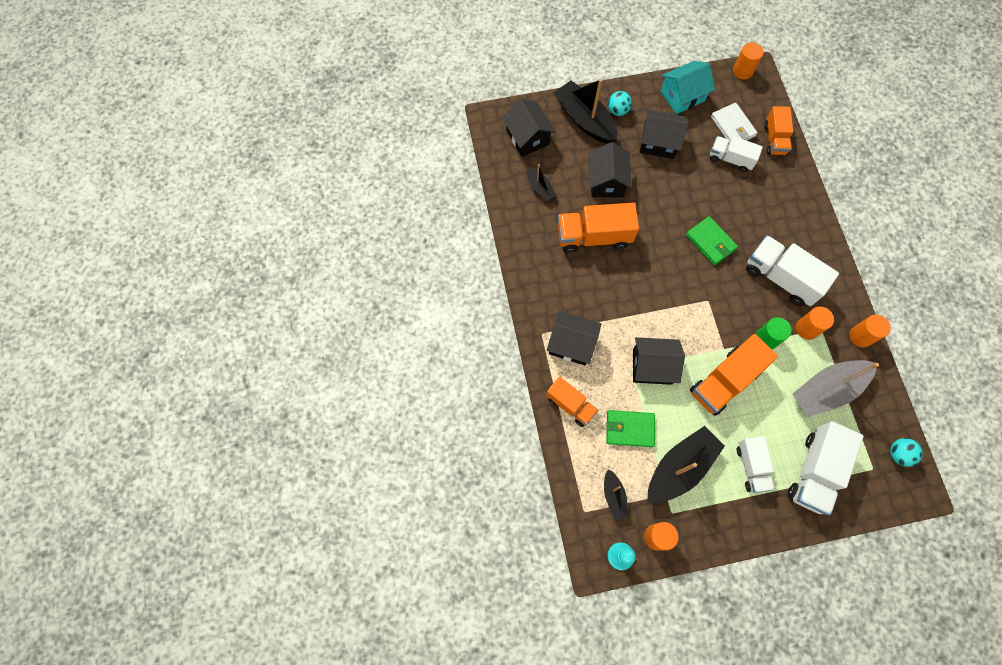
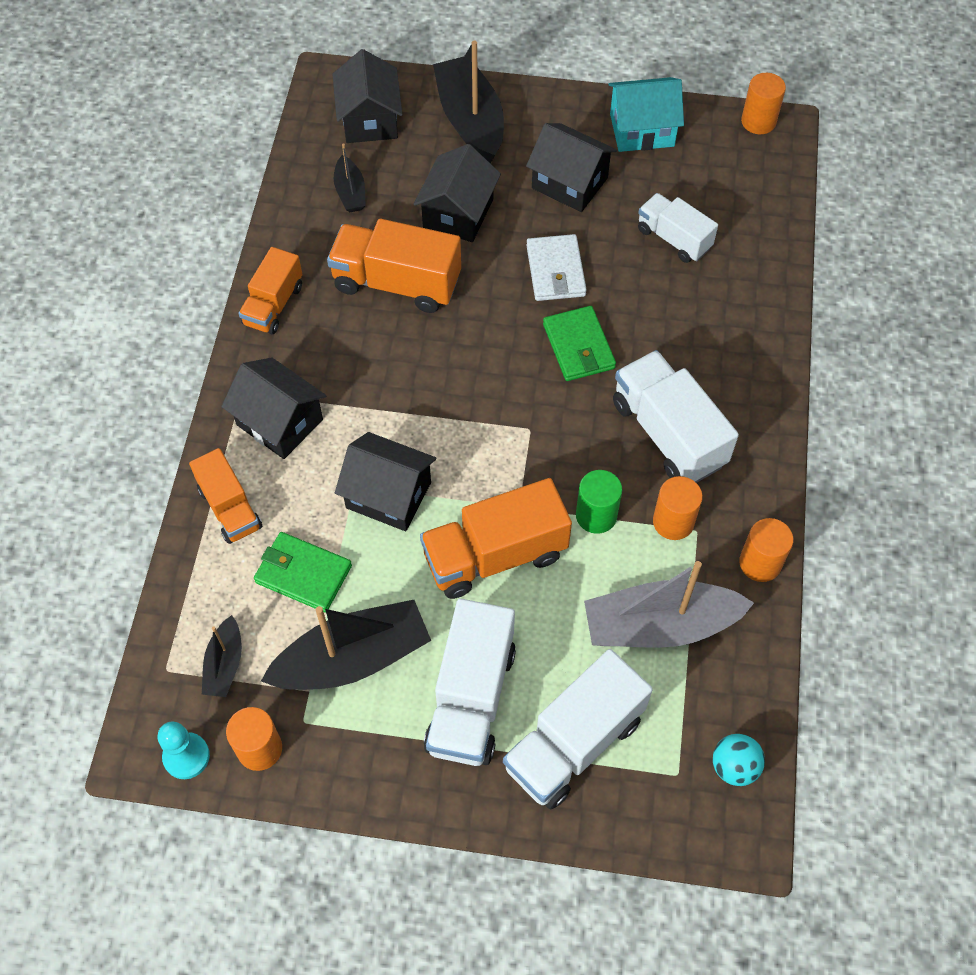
camera: 20 degrees right, 10 degrees down
(617, 110) = (528, 122): turquoise ball -> none
(732, 126) = (701, 194): white wallet -> white wallet (555, 271)
(751, 467) = (471, 698): white truck -> white truck, size x1.59
(774, 139) = (761, 231): orange truck -> orange truck (273, 305)

